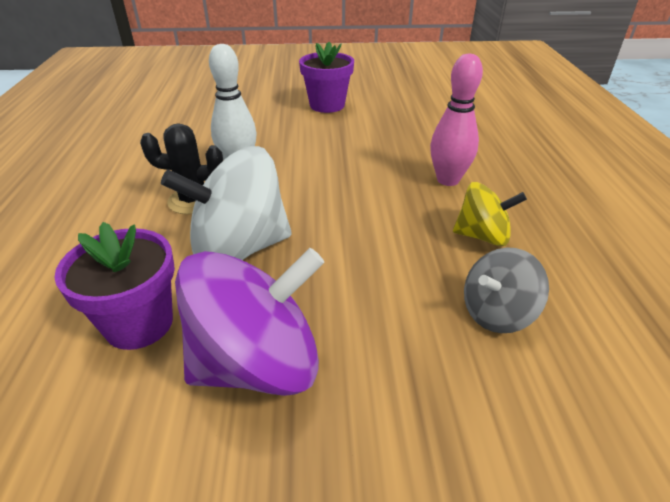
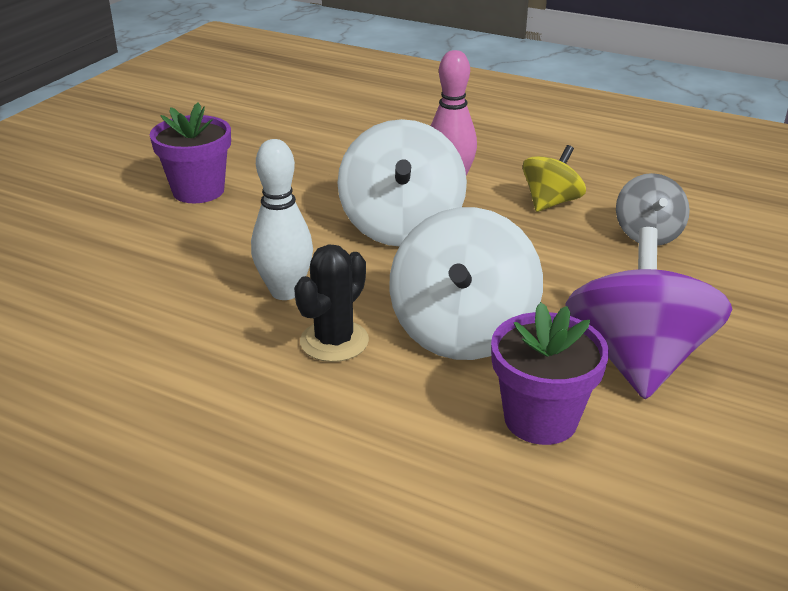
camera: 60 degrees left, 5 degrees down
(359, 180) = (401, 227): none -> white spinning top

